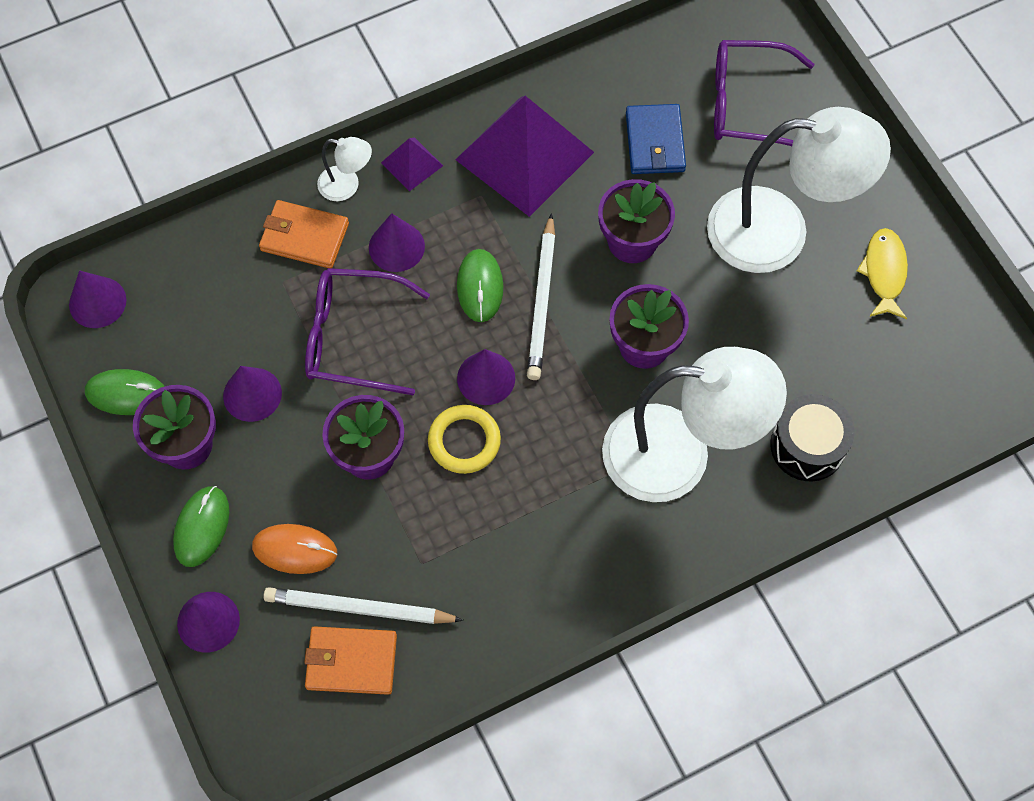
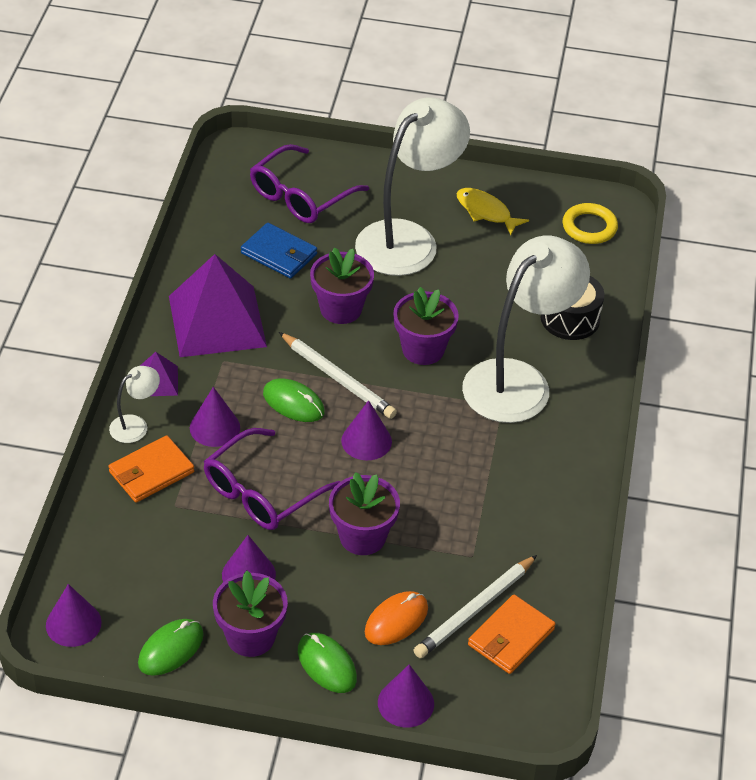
camera: 55 degrees left, 20 degrees down
(464, 441) = (403, 480): yellow ring -> yellow ring (589, 227)

